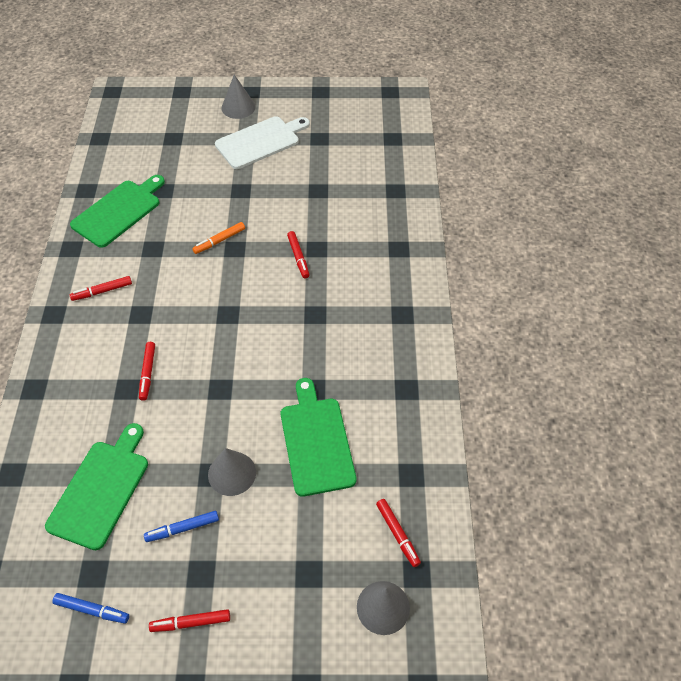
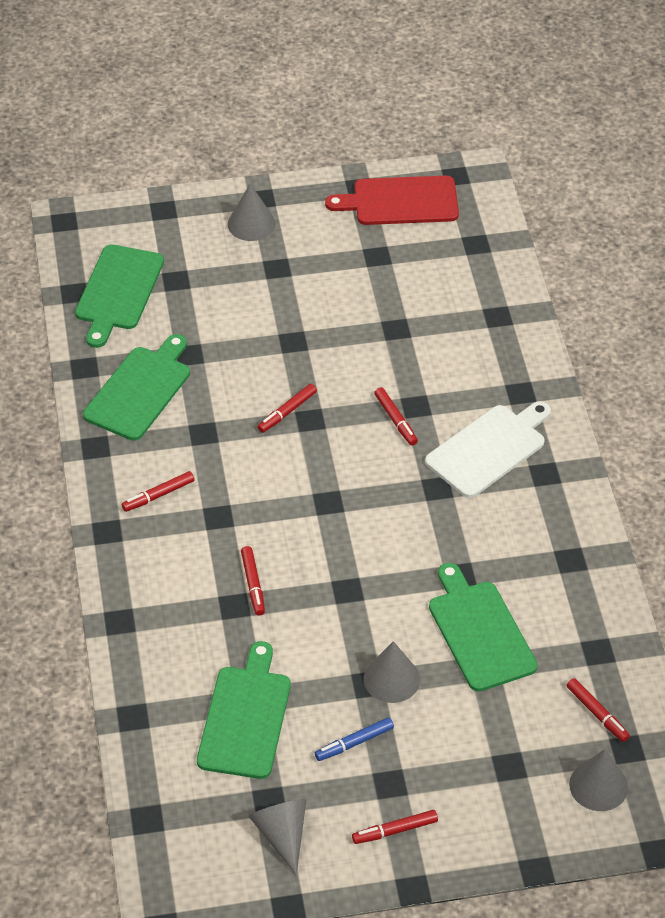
camera: 10 degrees left, 5 degrees down
(92, 610) = (282, 835): blue marker -> grey cone
(130, 141) = (118, 291): none -> green cutting board
(219, 241) = (287, 412): orange marker -> red marker
(260, 141) = (298, 270): white cutting board -> white cutting board (489, 449)
(346, 104) = (400, 201): none -> red cutting board

